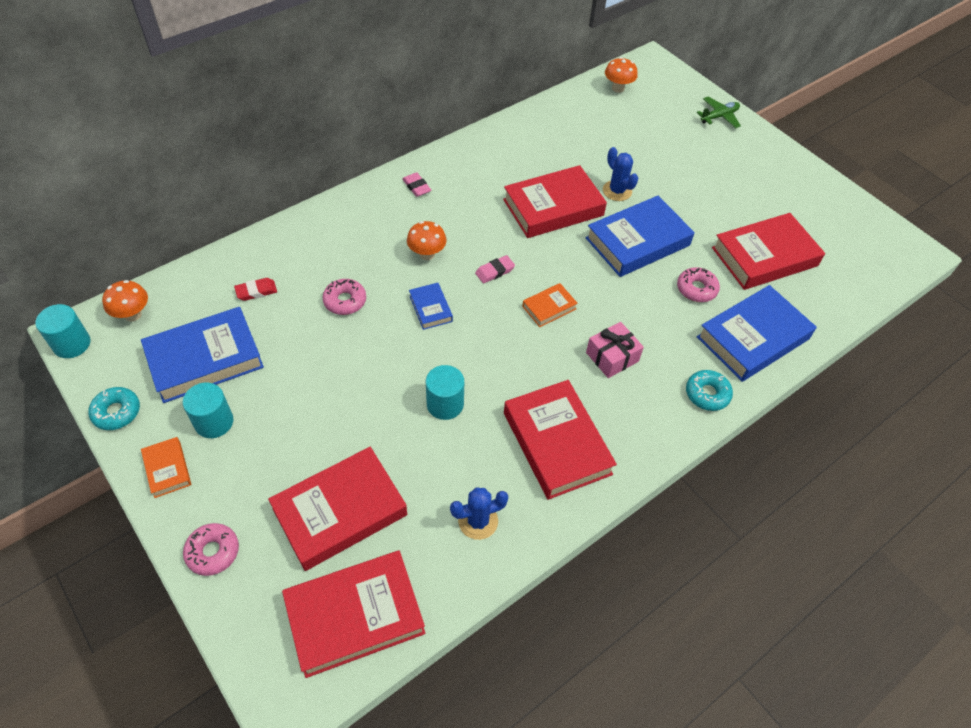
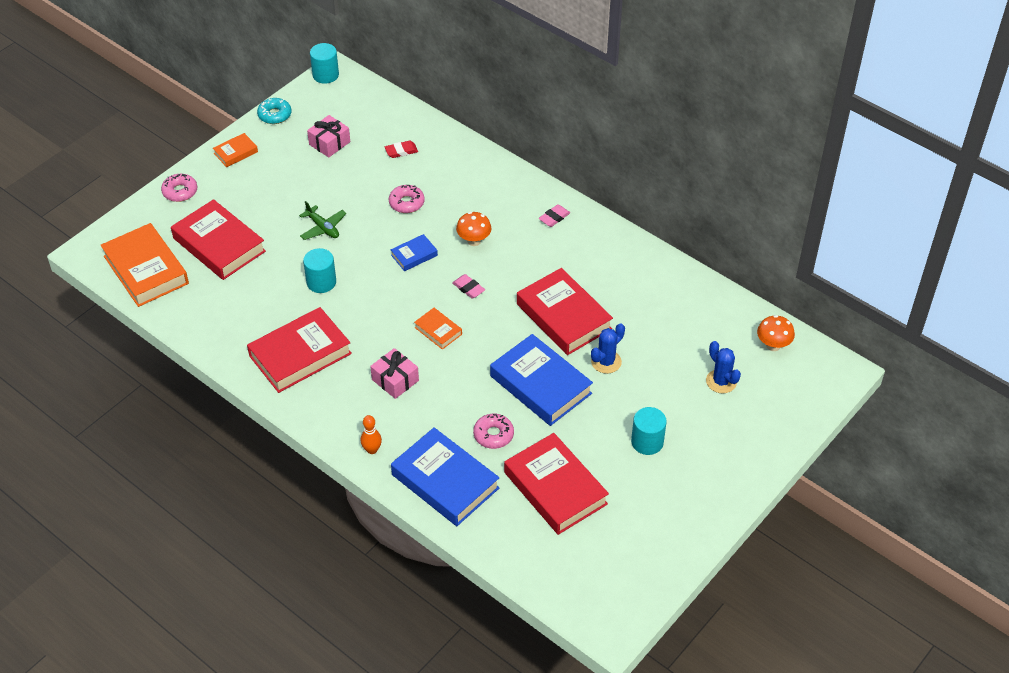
camera: 80 degrees right, 5 degrees down
(133, 315) = (359, 95): orange mushroom -> none
(205, 359) = (329, 143): blue book -> pink gift
(214, 422) = (277, 163): turquoise cylinder -> turquoise cylinder (647, 442)
(256, 291) = (401, 151): red eraser -> red eraser turned 75 degrees counterclockwise
(355, 616) = (146, 270): red book -> orange book
(478, 521) = (224, 319): blue cactus -> blue cactus (721, 381)
(707, 394) = (372, 450): turquoise donut -> orange bowling pin
(719, 117) = (765, 440): green plane -> green plane (323, 228)

